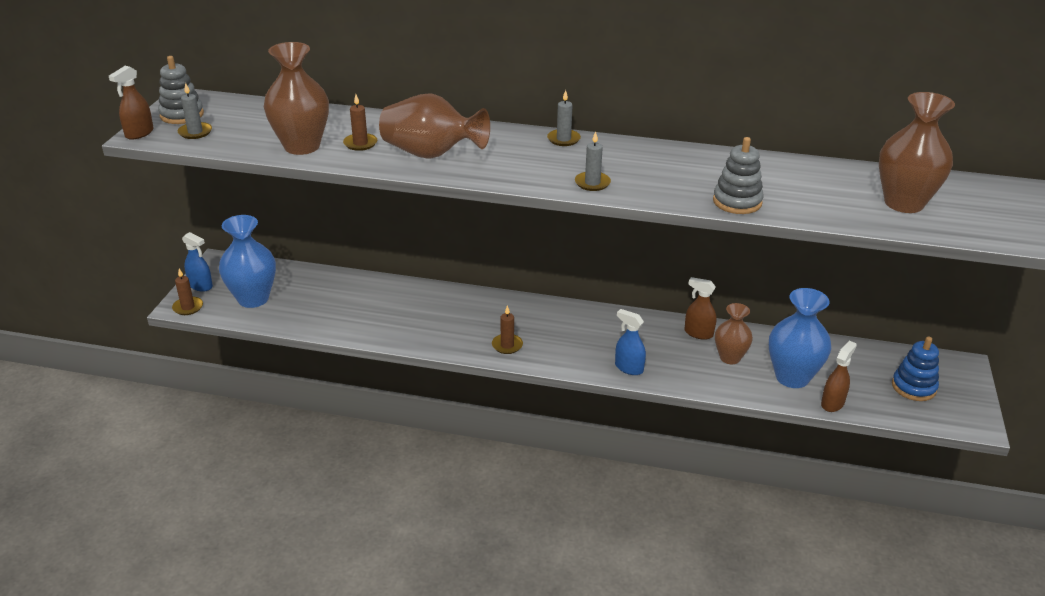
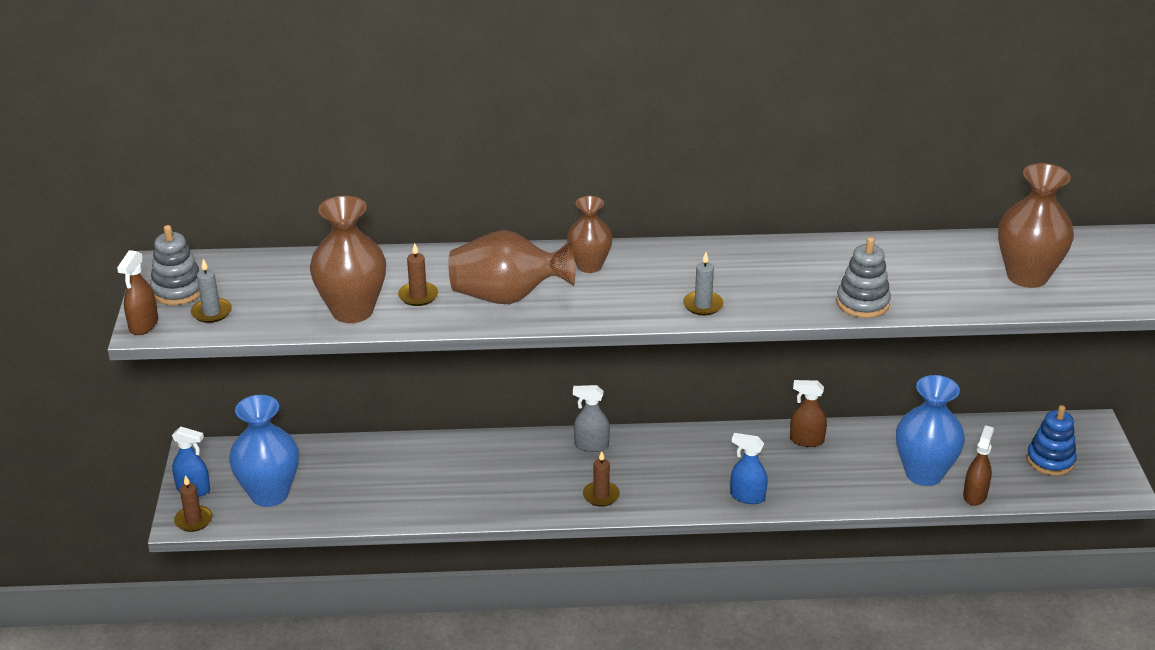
camera: 15 degrees left, 0 degrees up
(517, 306) = (591, 445): none -> grey spray bottle
(563, 139) = (644, 253): grey candle -> none
(730, 358) = (851, 463): brown vase -> brown vase (589, 266)

